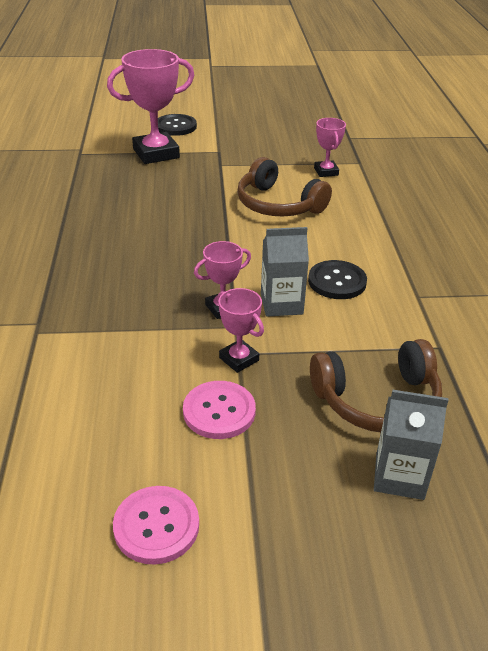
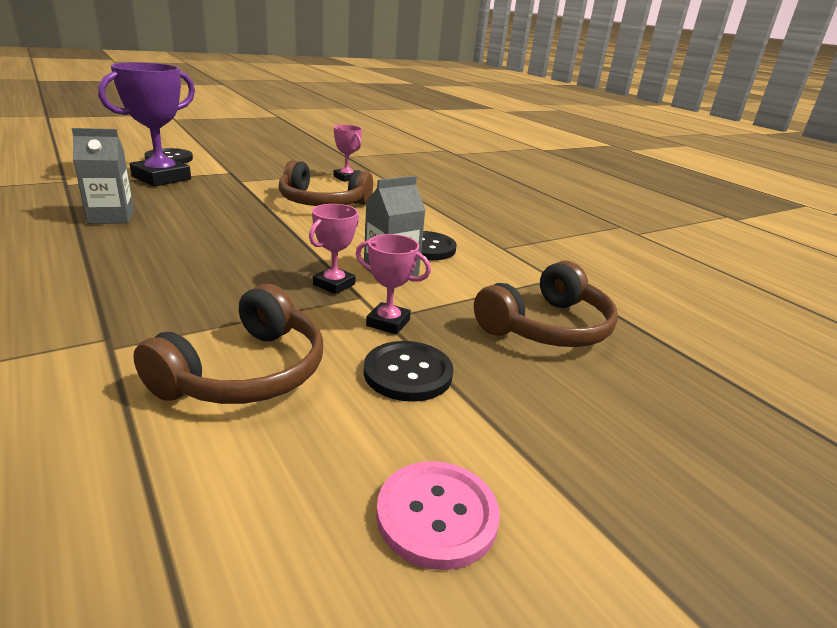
camera: 30 degrees left, 10 degrees down
(107, 377) = (246, 372): none -> brown headphones
(156, 153) = (161, 178): pink trophy -> purple trophy
(219, 411) = (408, 373): pink button -> black button
(399, 476) = (626, 381): grey carton -> grey carton (111, 217)

